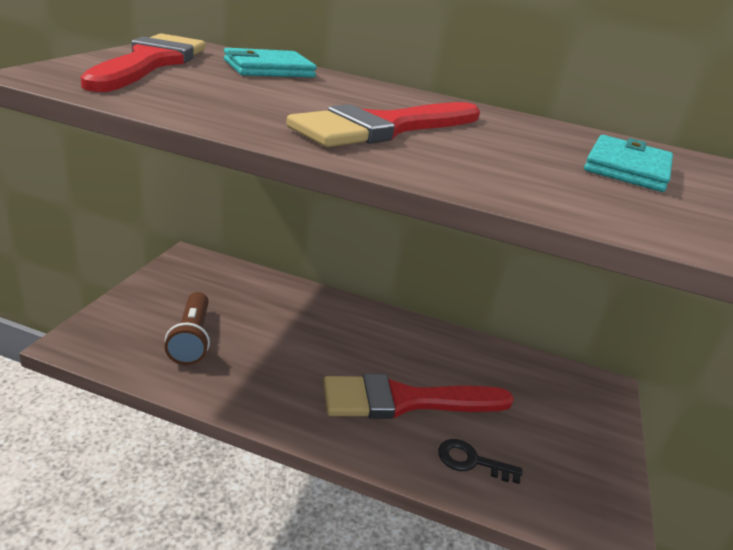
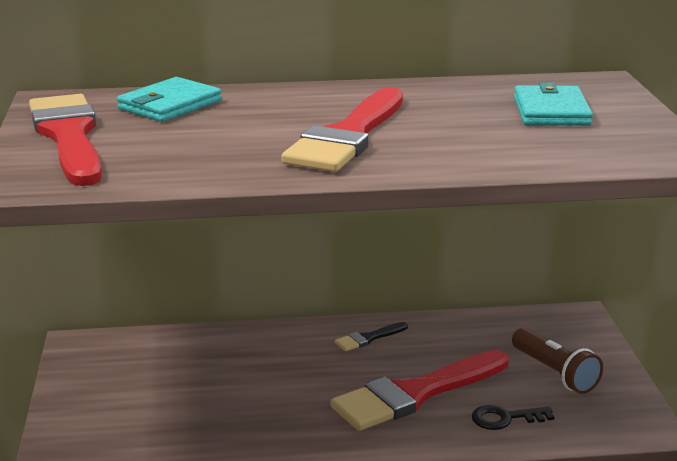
camera: 20 degrees left, 5 degrees down
(192, 339) = (168, 418): brown flashlight -> brown flashlight (555, 373)
(404, 335) = (368, 338): none -> black brush

